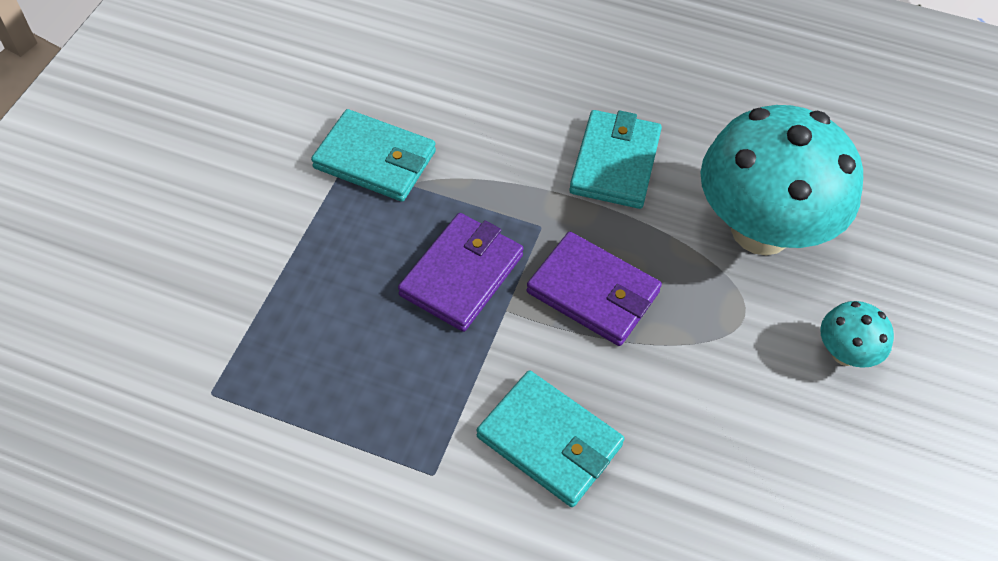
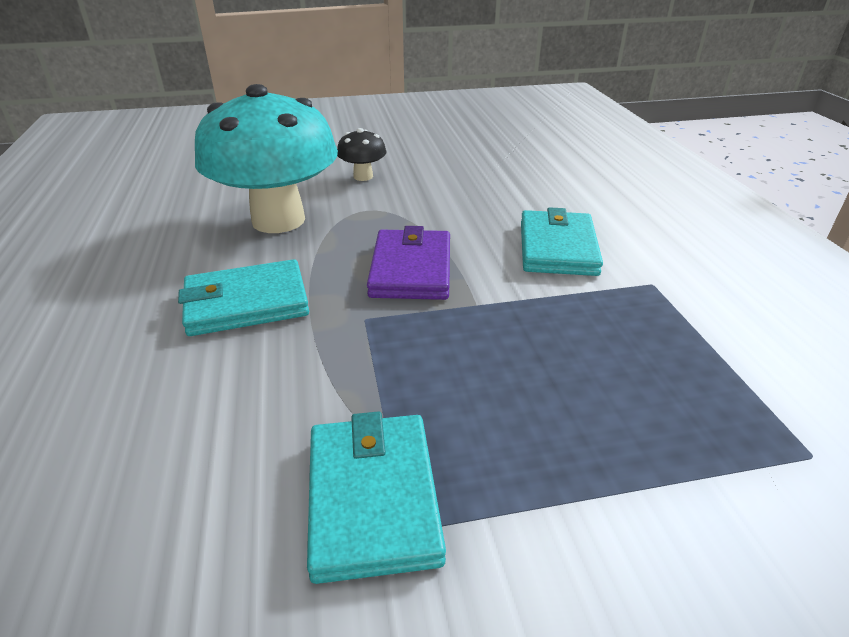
camera: 120 degrees left, 20 degrees down
(462, 275) = (469, 343): purple wallet -> none
(845, 353) = (363, 176): turquoise mushroom -> black mushroom

